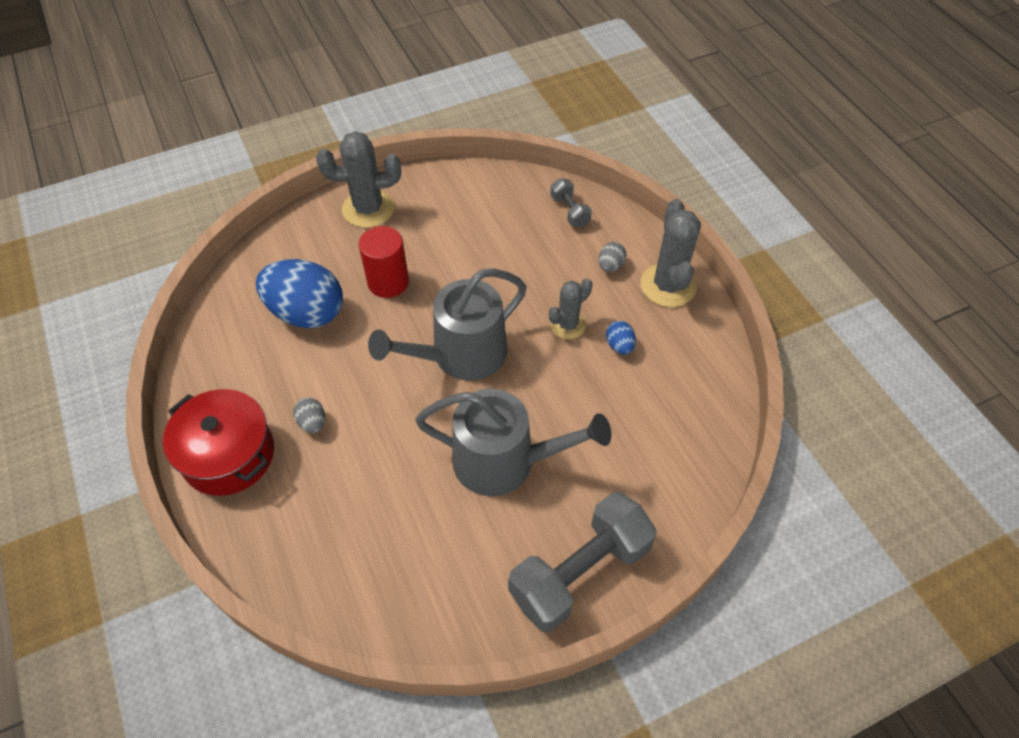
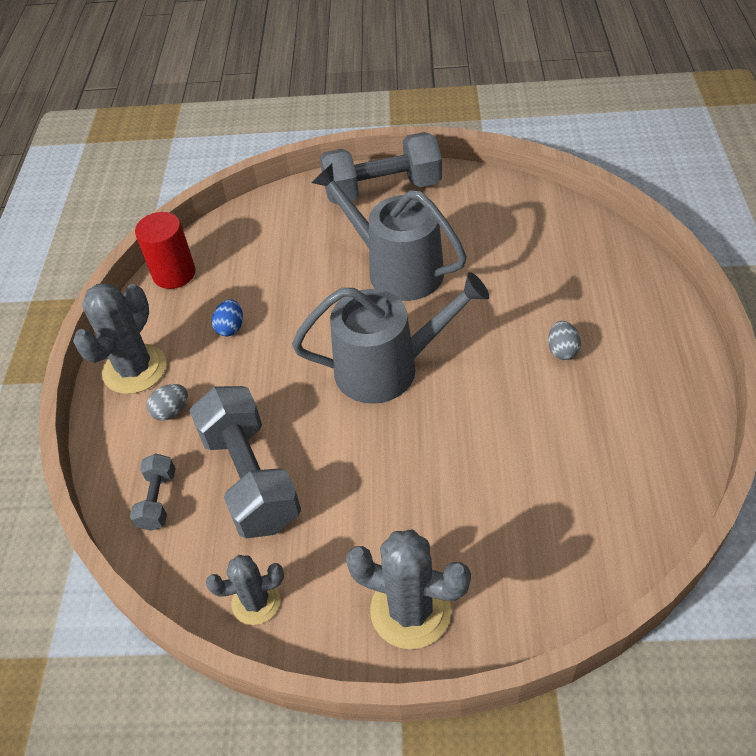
camera: 150 degrees left, 5 degrees down
(228, 455) = (653, 347): red pot -> none
(306, 313) = (540, 473): blue egg -> none
(388, 282) = (428, 480): red cylinder -> red cylinder (174, 274)
(516, 243) = (250, 478): none -> grey dumbbell
(568, 325) = (263, 363): grey cactus -> grey cactus (256, 602)

